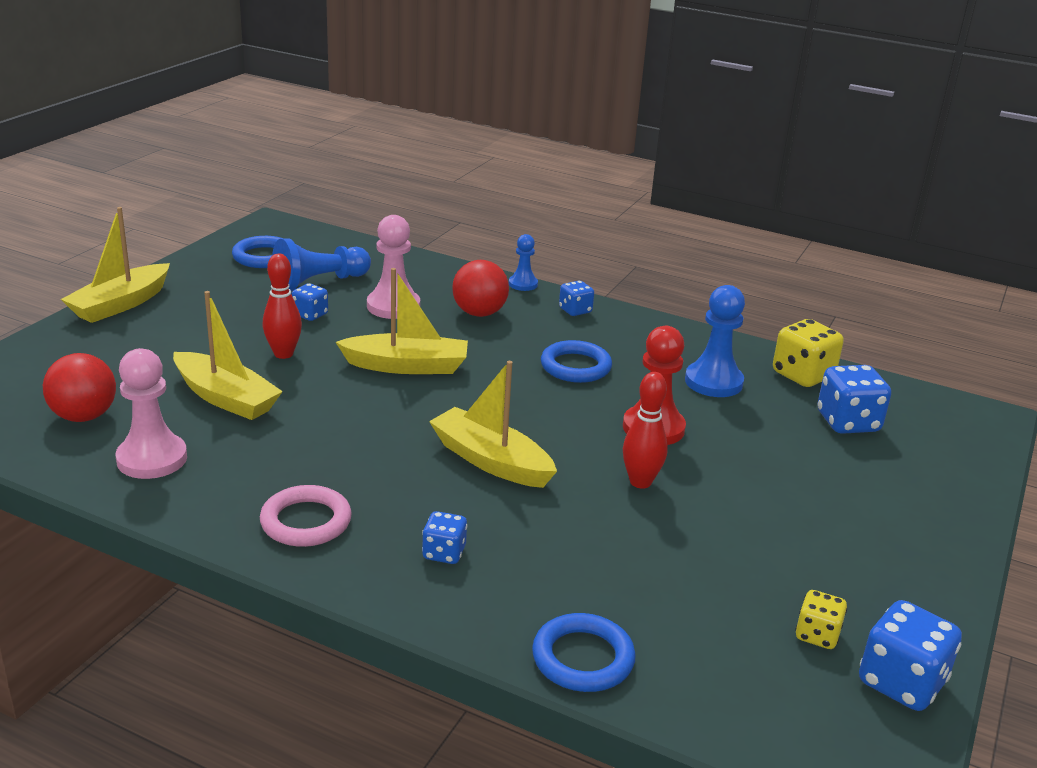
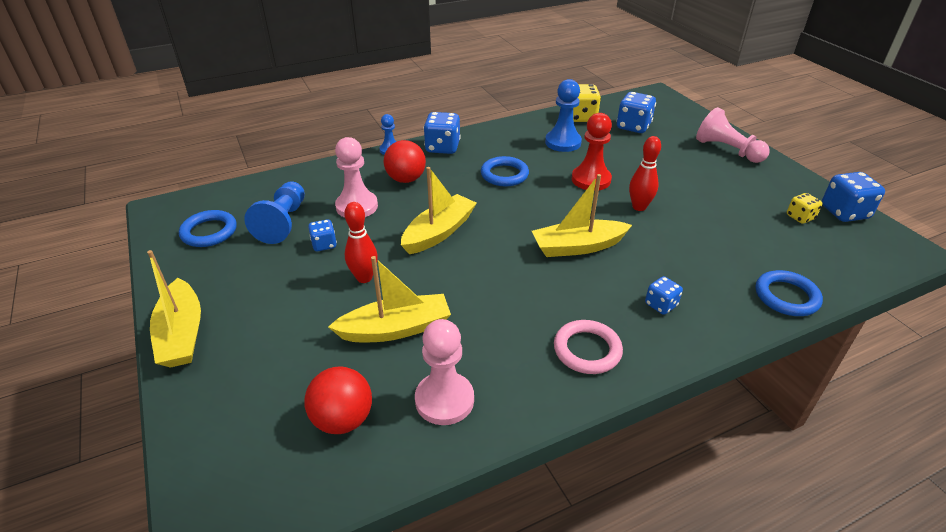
camera: 50 degrees left, 10 degrees up
(575, 310) = (442, 147): blue dice -> blue dice, size x1.71
(917, 522) = (727, 150): none -> pink pawn

